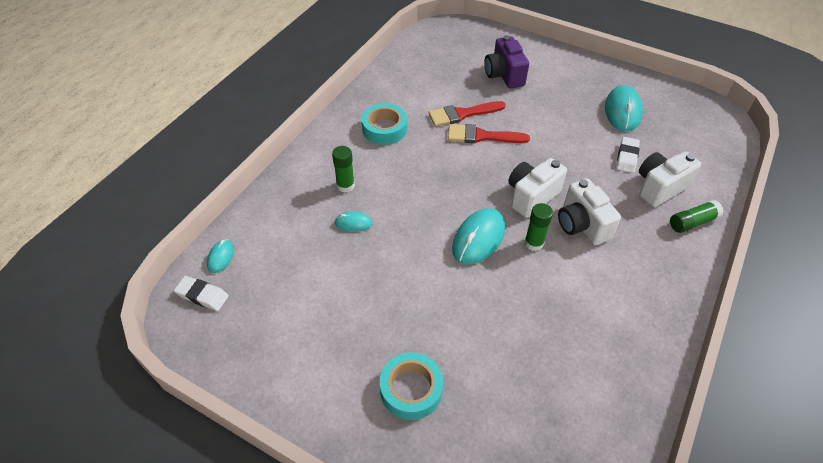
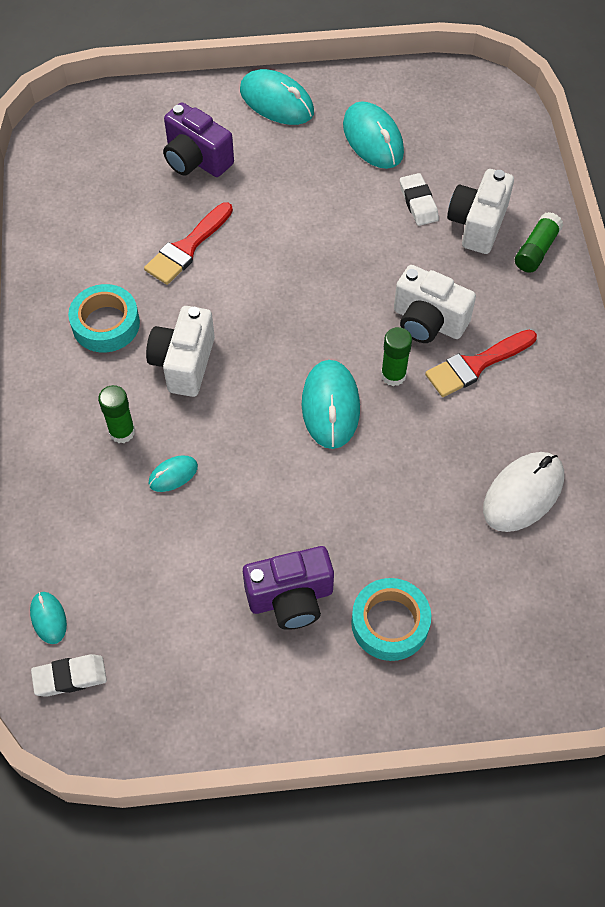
camera: 35 degrees left, 10 degrees up
(361, 333) = (291, 598): none -> purple camera
(481, 136) = (234, 267): red brush -> red brush (476, 365)
(531, 196) = (350, 317): white camera -> white camera (184, 363)
(569, 365) = (523, 493): none -> white mouse
(576, 68) = (276, 102): none -> turquoise mouse

